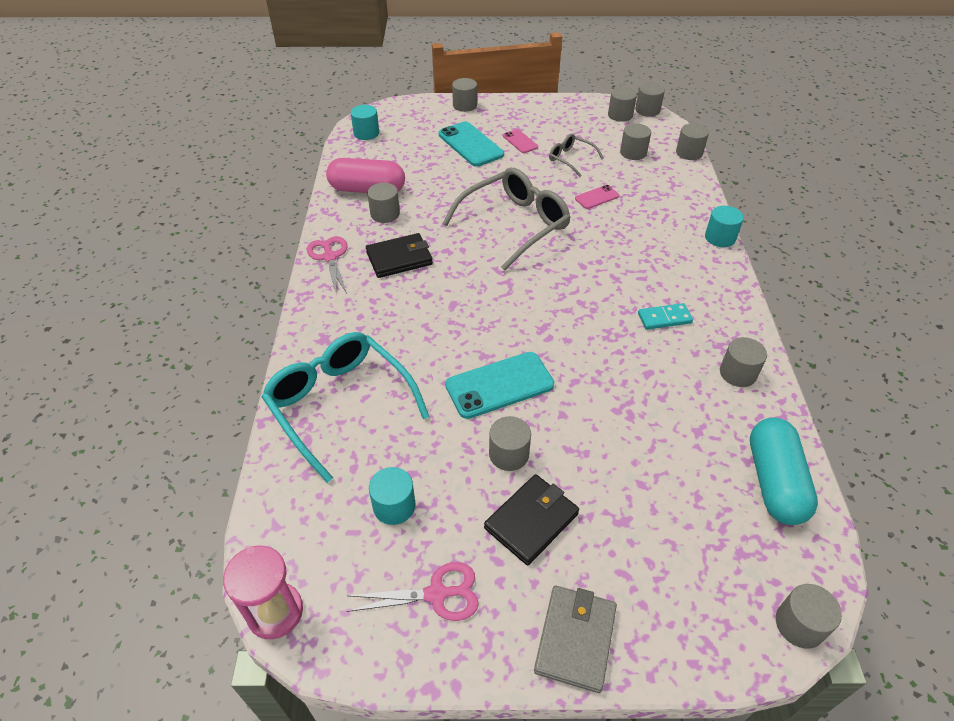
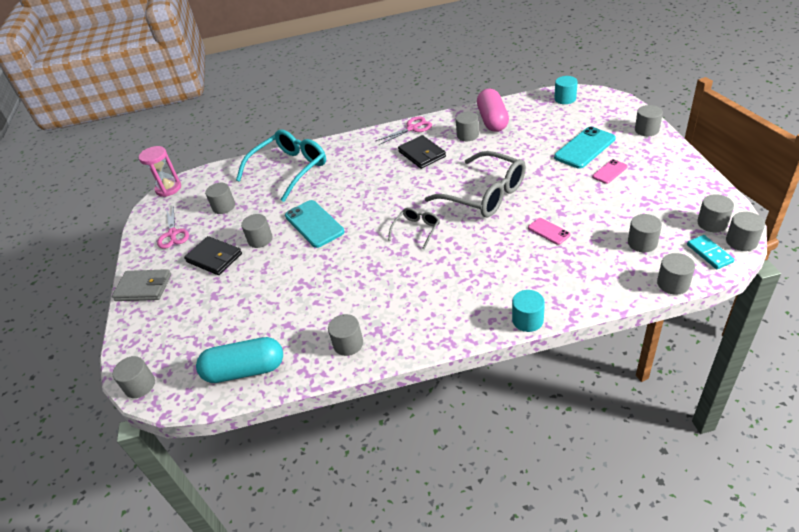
camera: 85 degrees right, 5 degrees down
(394, 506) = (224, 206): turquoise cylinder -> grey cylinder
(570, 159) = (601, 205): grey glasses -> grey glasses (417, 230)
(664, 318) = (400, 294): turquoise domino -> turquoise domino (709, 253)

